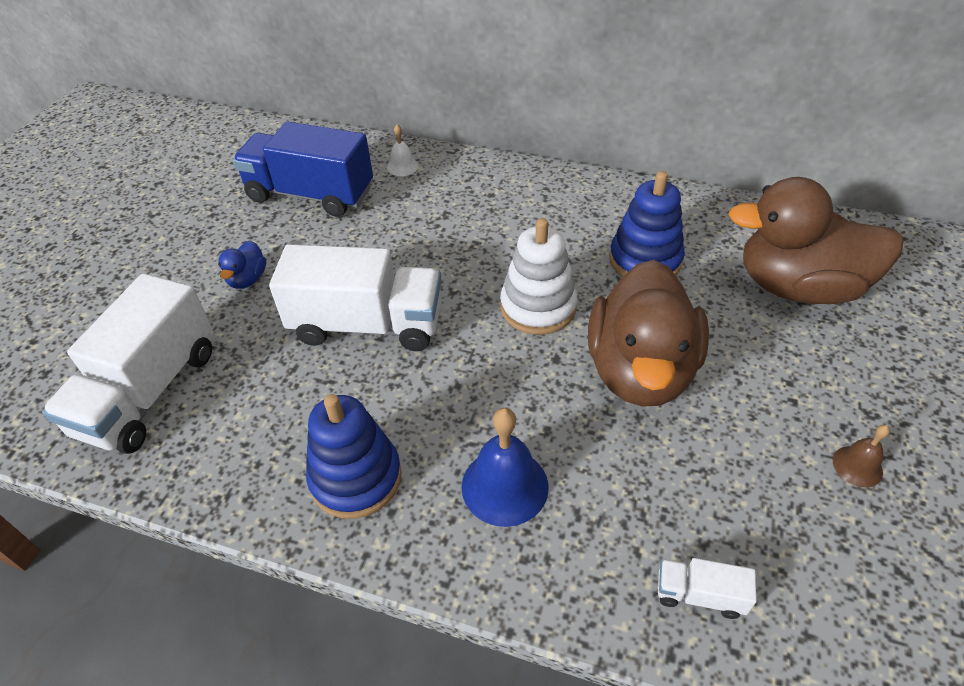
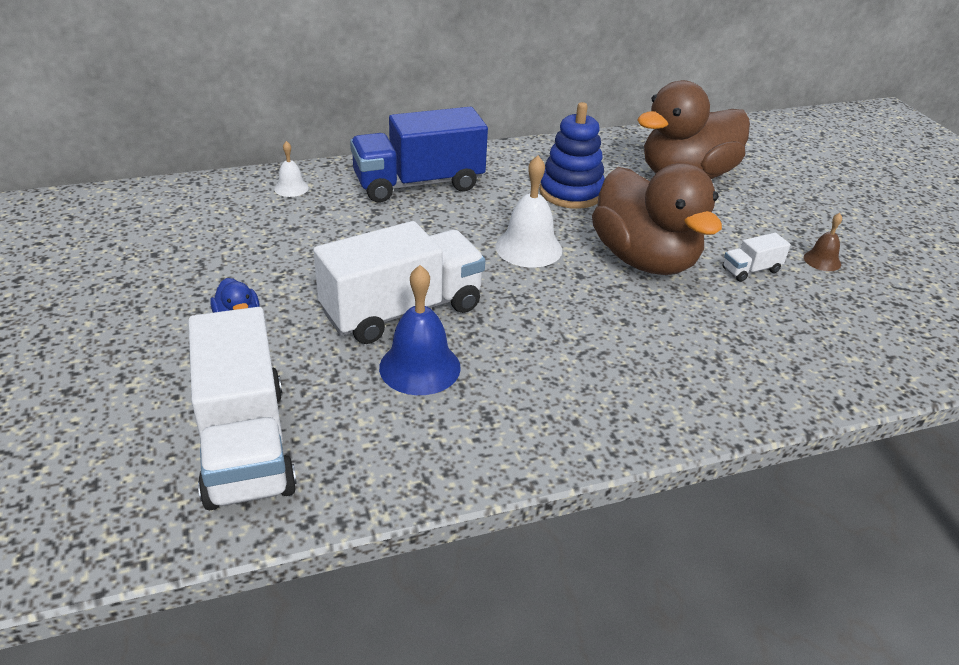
camera: 40 degrees left, 10 degrees down
(310, 194) = (221, 235): blue truck -> blue truck (418, 184)
(356, 478) = (522, 414): blue stacking toy -> none
(504, 486) = (636, 366): blue bell -> blue bell (420, 367)
(538, 307) = (528, 248): white stacking toy -> white bell
(699, 595) = (818, 366): white truck -> white truck (751, 270)

